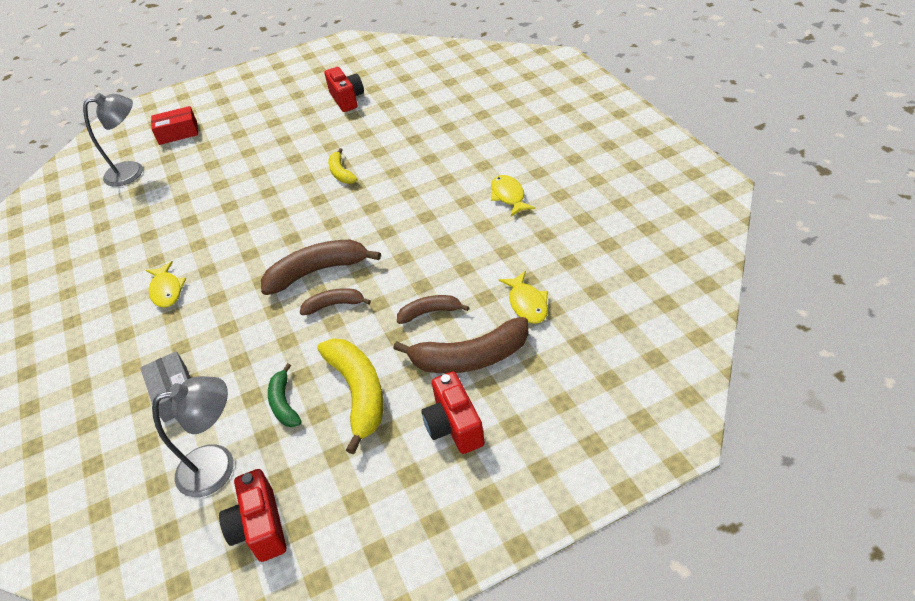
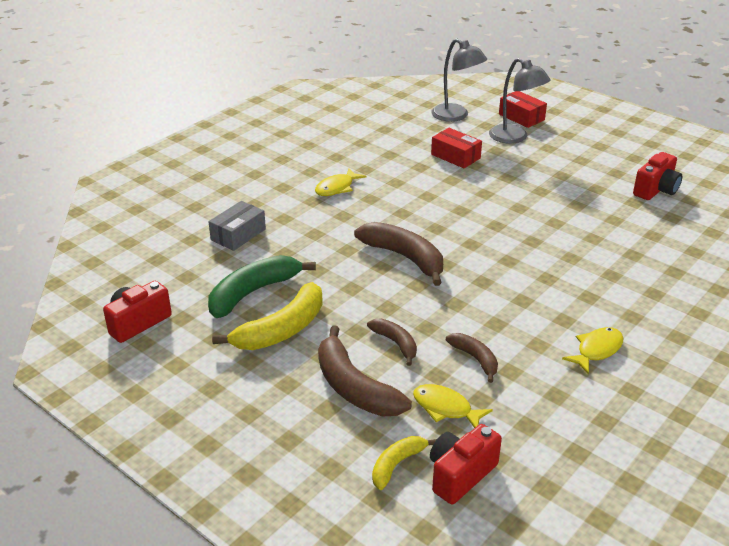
camera: 60 degrees right, 10 degrees down
(196, 192) = (455, 156): none -> red box
(218, 466) = (182, 281): grey lamp -> grey lamp (515, 137)
(284, 403) = (253, 292): green banana -> green banana, size x1.79
(334, 305) = (371, 281): brown banana -> brown banana (475, 359)
(341, 173) = (542, 225): yellow banana -> yellow banana (397, 464)
(454, 426) = (272, 400): red camera -> red camera (460, 475)
(527, 303) = (445, 408): yellow fish -> yellow fish turned 75 degrees clockwise

